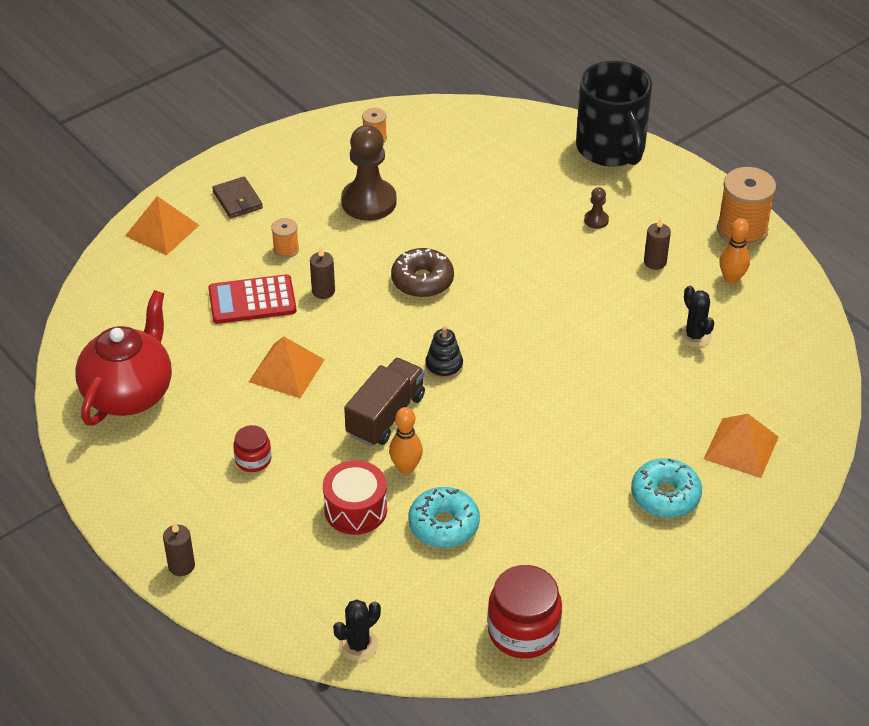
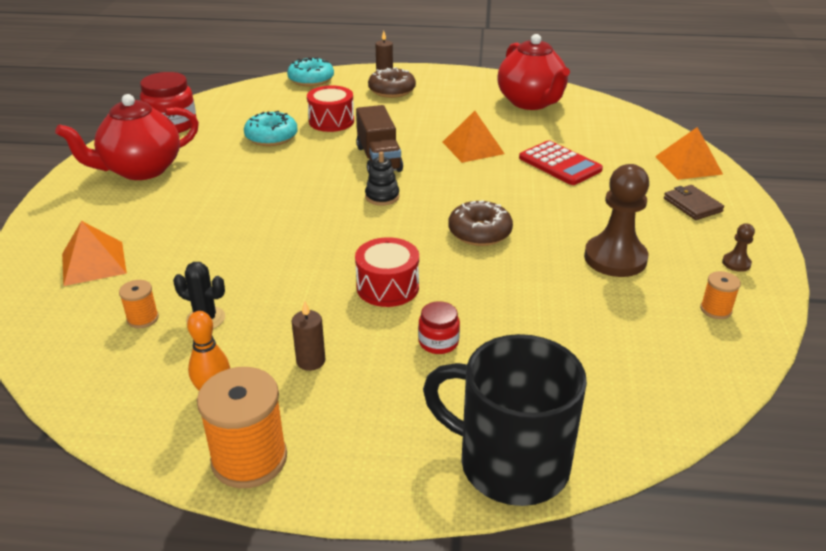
camera: 135 degrees right, 10 degrees down
(223, 522) = (392, 90): none -> brown donut
(237, 200) = (692, 205): brown wallet -> brown wallet turned 45 degrees clockwise
(252, 300) = (560, 164): red calculator -> red calculator turned 105 degrees clockwise
(253, 459) = (419, 112): red jar -> red jar (438, 342)
(286, 249) = (600, 198): orange spool -> orange spool (143, 318)
(323, 291) = (530, 191): brown candle -> none
(358, 645) = (257, 89): black cactus -> none
(406, 468) = (329, 146): orange bowling pin -> none
(547, 280) = (387, 287): none -> red drum
(596, 220) = (416, 366): brown pawn -> brown pawn (736, 263)
(617, 560) = (141, 170): none -> red teapot
(665, 496) = (135, 210): turquoise donut -> turquoise donut (311, 80)

